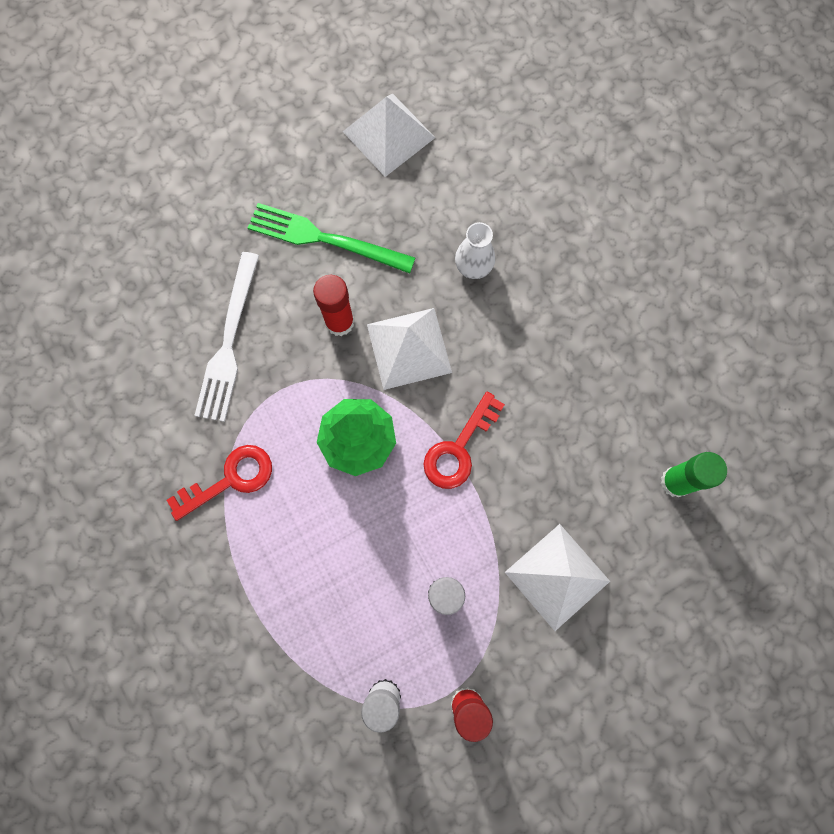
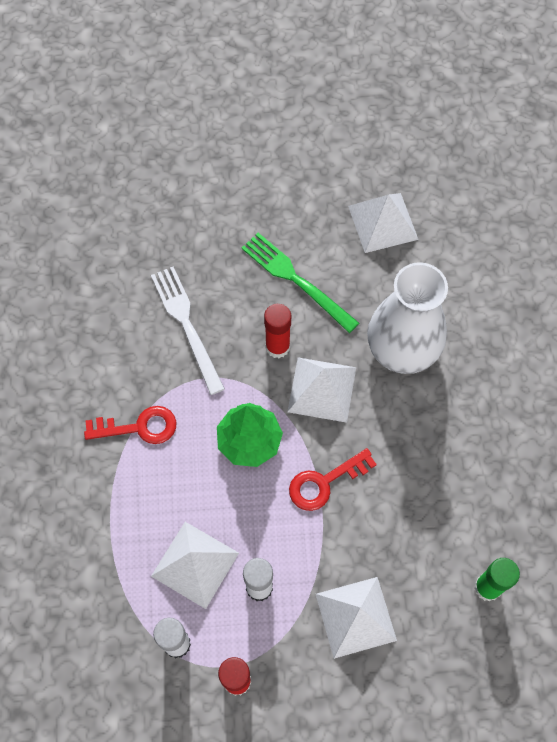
camera: 25 degrees right, 10 degrees down
(229, 342) = (187, 325): white fork -> white fork turned 120 degrees clockwise
(363, 601) = (195, 564): none -> white pyramid
(473, 266) = (402, 349): white vase -> white vase, size x2.26

